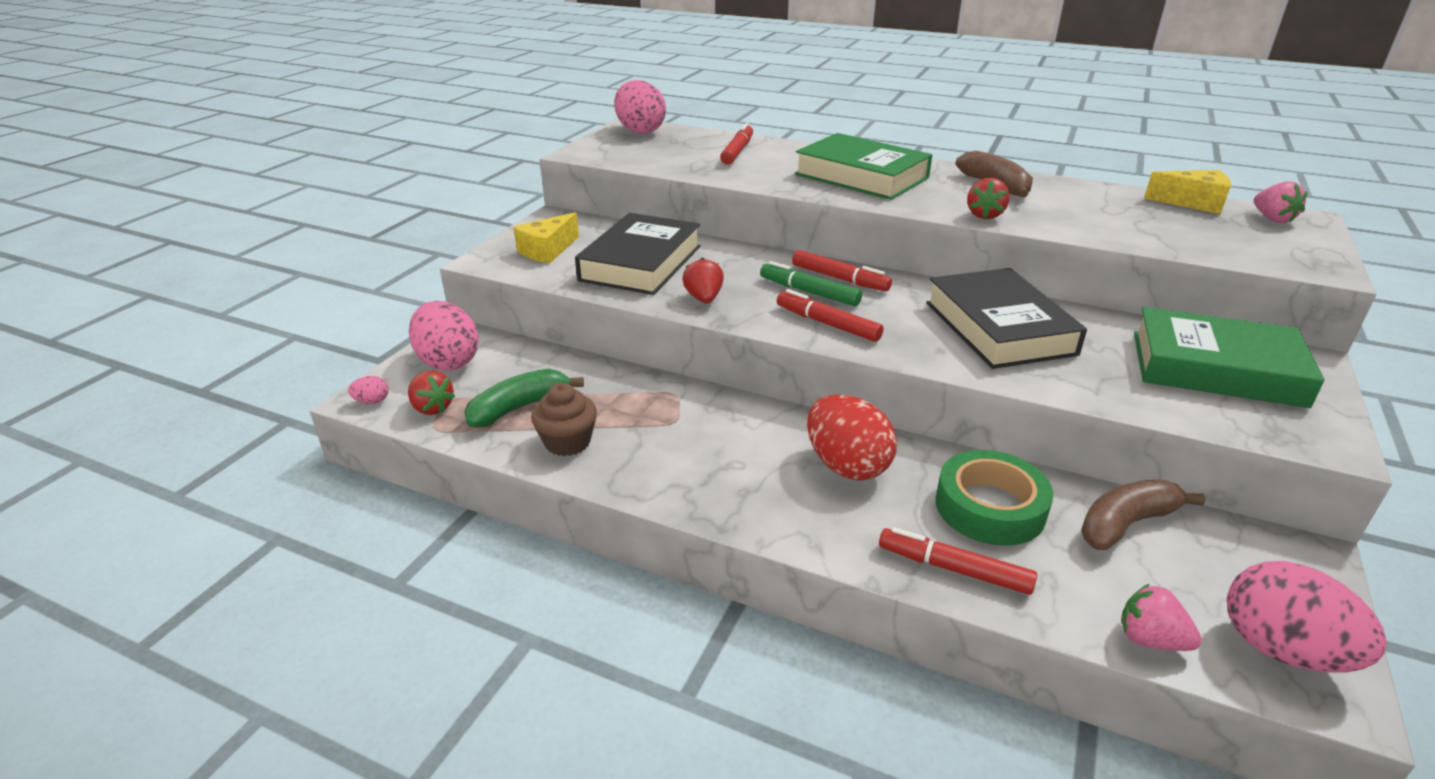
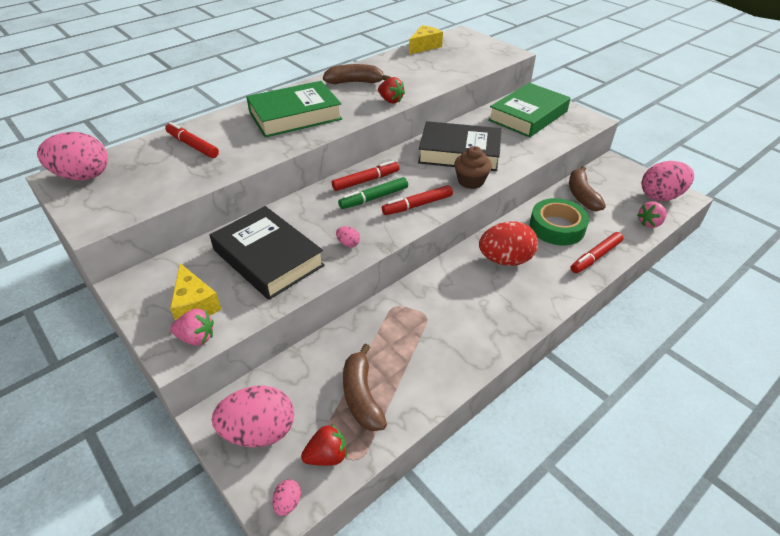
camera: 65 degrees left, 10 degrees up
(519, 408) = (361, 396): green banana -> brown banana
(567, 442) = (421, 377): brown cupcake -> brown cupcake (471, 181)
(704, 298) = (348, 244): red strawberry -> pink egg
(1272, 219) = (456, 39): pink strawberry -> pink strawberry (196, 338)

